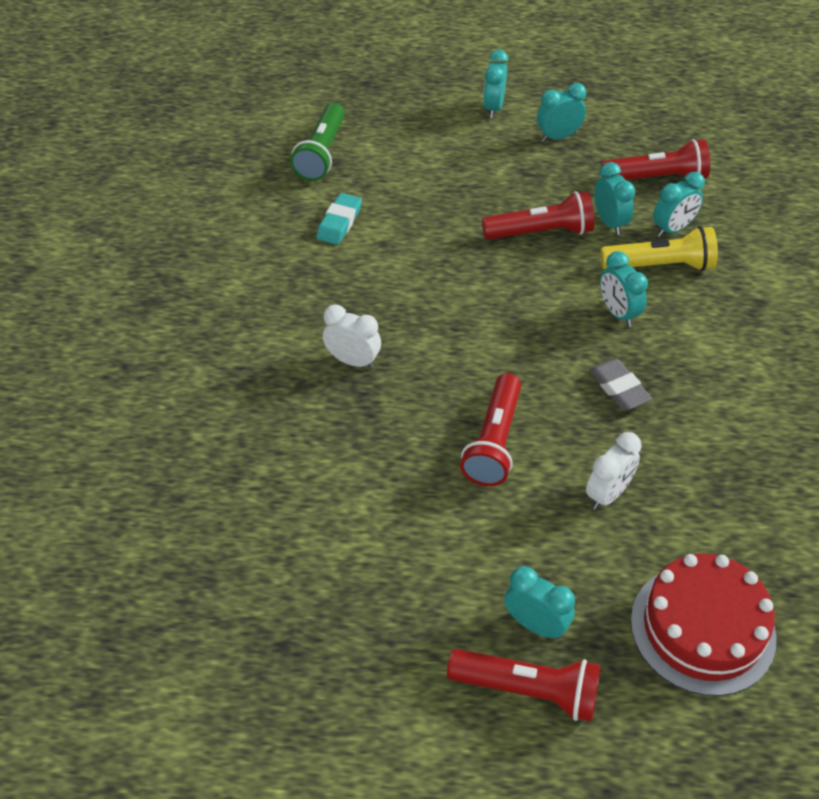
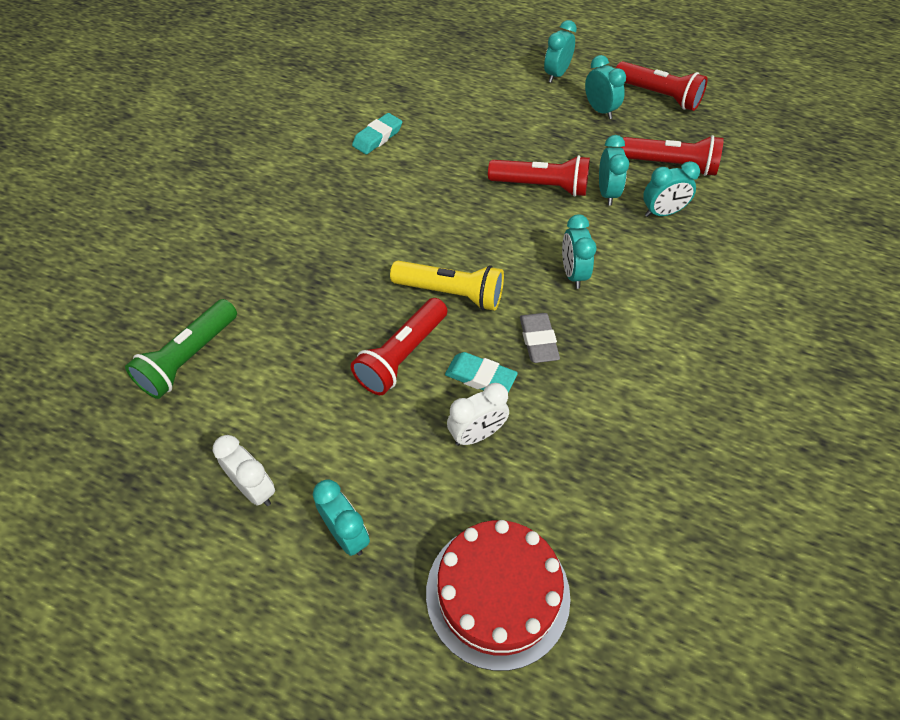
camera: 20 degrees right, 5 degrees up
(322, 153) = (395, 79): green flashlight -> green flashlight (189, 358)
(353, 361) = (324, 252): white clock -> white clock (254, 489)
(528, 690) = (306, 594): red flashlight -> red flashlight (658, 96)
(558, 137) = (600, 110): turquoise clock -> turquoise clock turned 60 degrees clockwise
(582, 439) = (480, 377): none -> turquoise eraser
(660, 265) = (634, 242): yellow flashlight -> yellow flashlight (451, 293)

